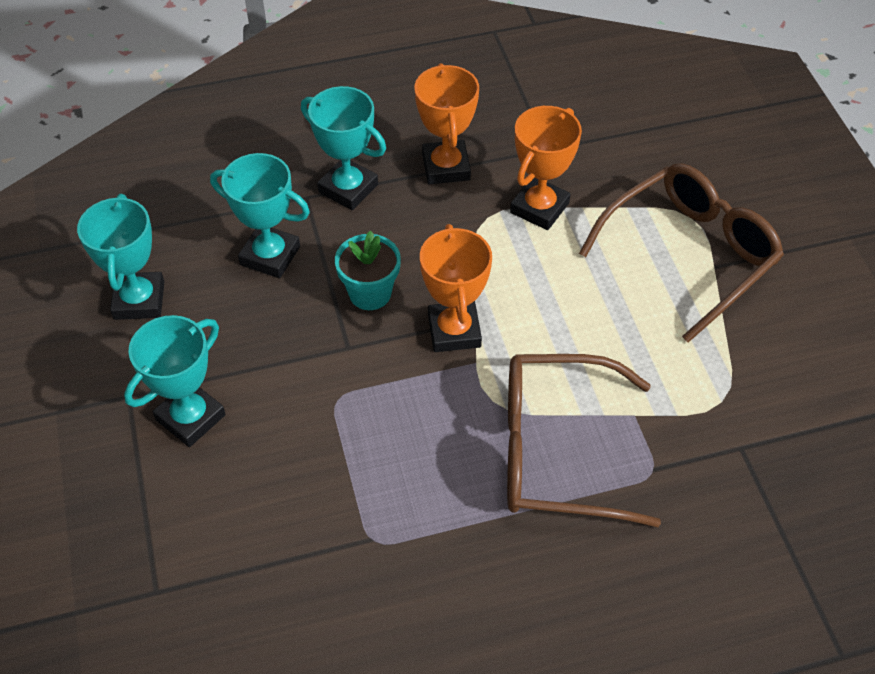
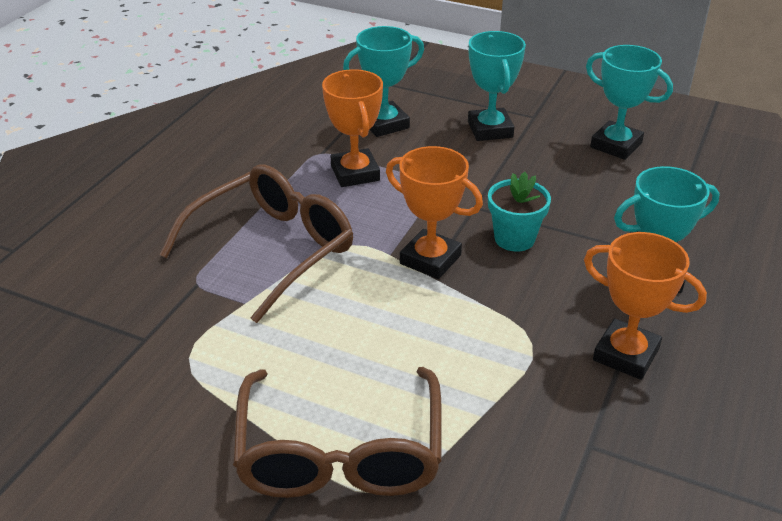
camera: 130 degrees right, 15 degrees down
(270, 256) = (605, 211): turquoise trophy -> turquoise trophy (384, 124)
(539, 208) = (510, 385): orange trophy -> orange trophy (355, 173)

